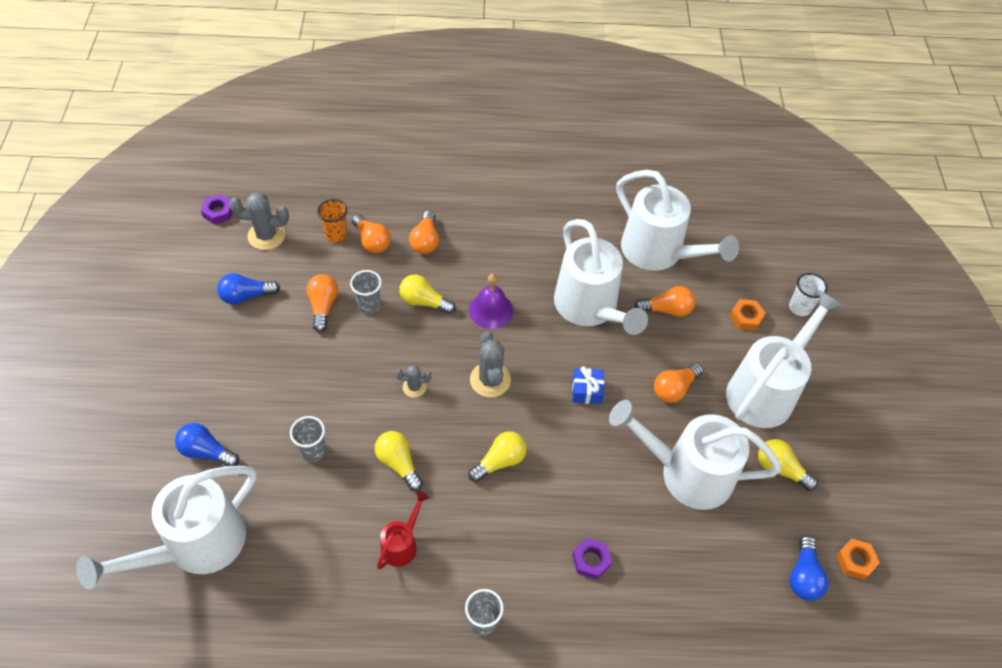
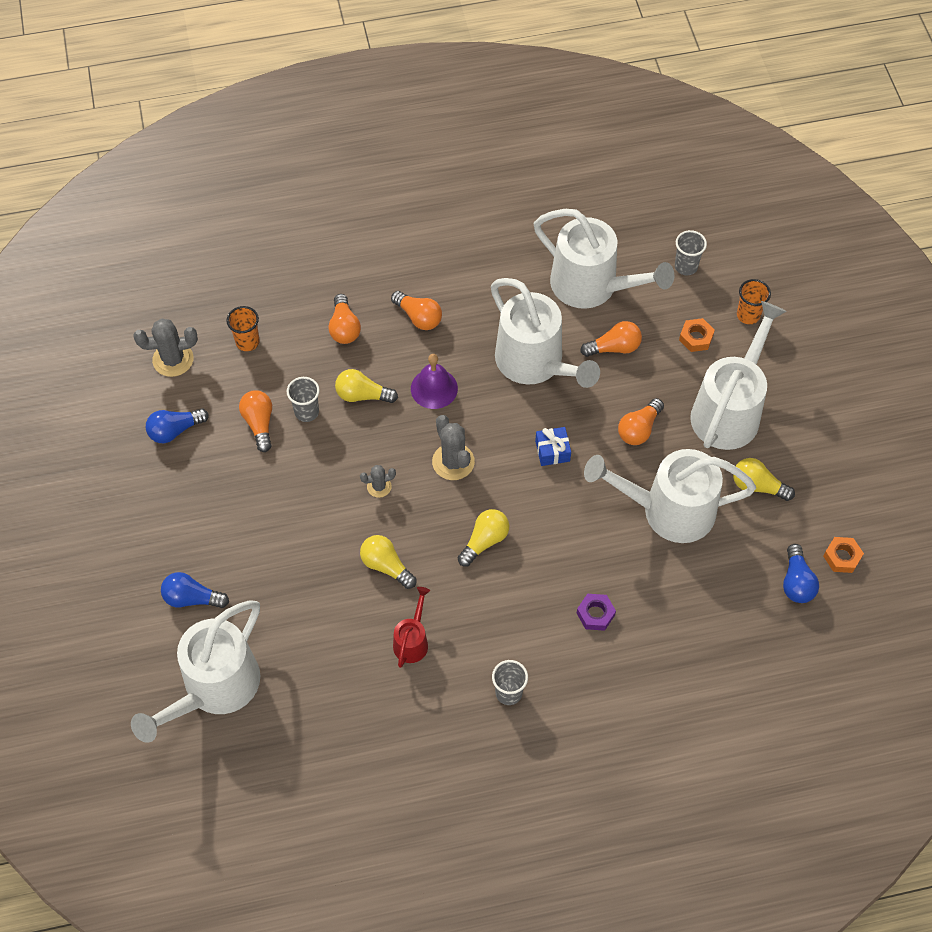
camera: 10 degrees left, 5 degrees up
(218, 212) = (111, 344): purple nut -> none
(313, 451) = (298, 573): grey cup -> grey cup (686, 266)
(372, 241) = (287, 341): orange light bulb -> orange light bulb (418, 317)
(799, 308) = (748, 315): white cup -> orange cup

